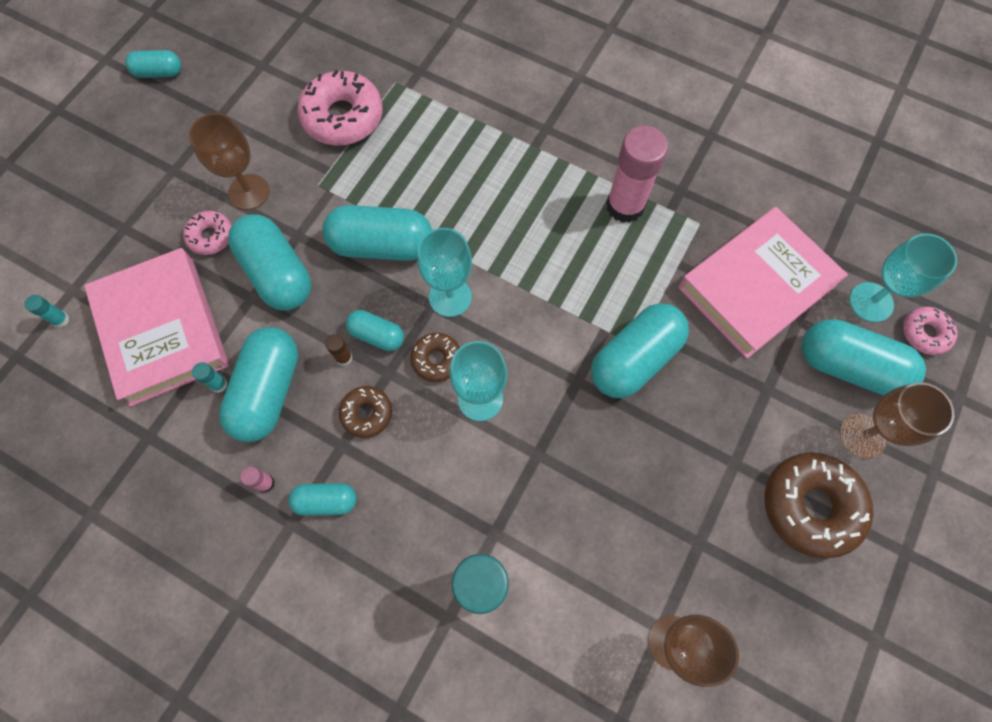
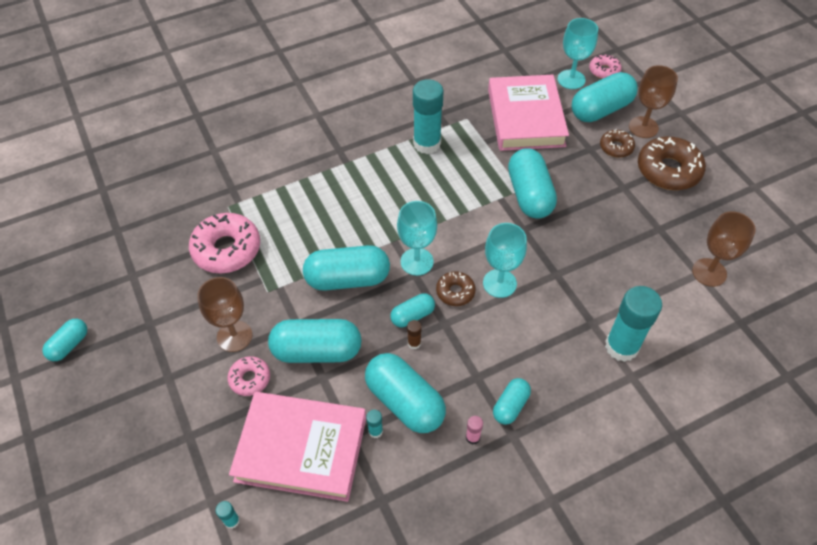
camera: 55 degrees left, 15 degrees down
(367, 413) = (464, 350): brown donut -> brown donut (616, 147)
(382, 245) = (347, 279): turquoise capsule -> turquoise capsule turned 45 degrees clockwise
(625, 206) = (427, 144): pink glue stick -> turquoise glue stick

